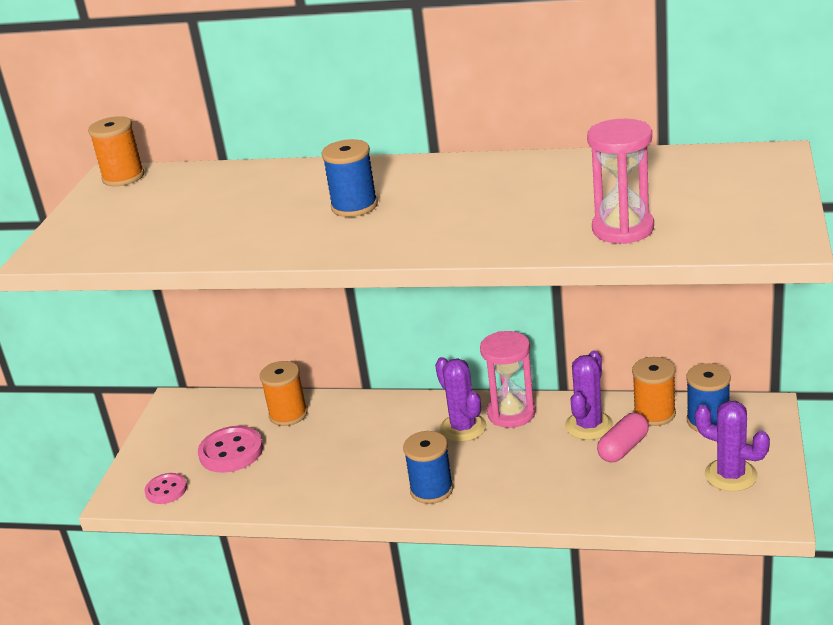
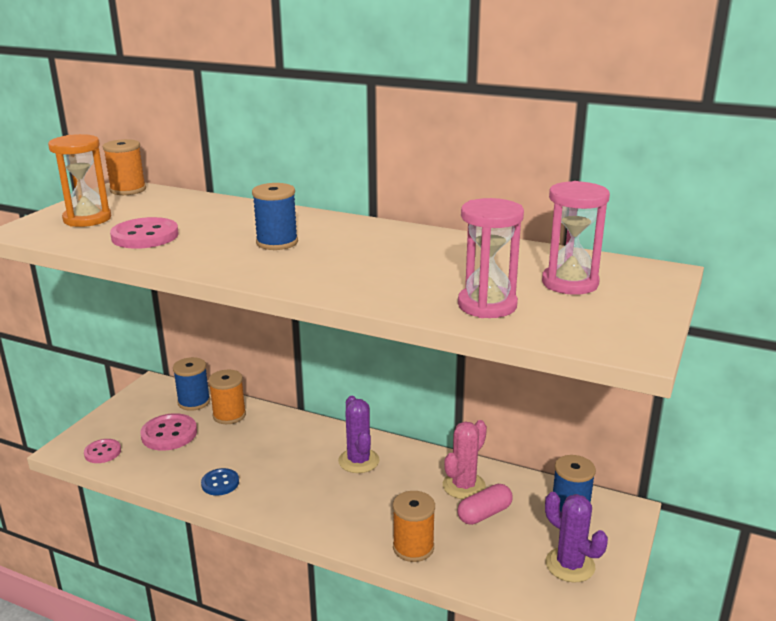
camera: 10 degrees right, 5 degrees down
(111, 224) = (87, 219): none -> orange hourglass
(199, 230) = (145, 236): none -> pink button
(323, 488) = (220, 483): none -> blue button
(431, 490) = (305, 508): blue spool -> blue spool (194, 402)
(511, 413) = (404, 459): pink hourglass -> pink hourglass (570, 283)
(589, 426) = (464, 486): purple cactus -> pink cactus
(654, 414) = (525, 490): orange spool -> orange spool (413, 547)

